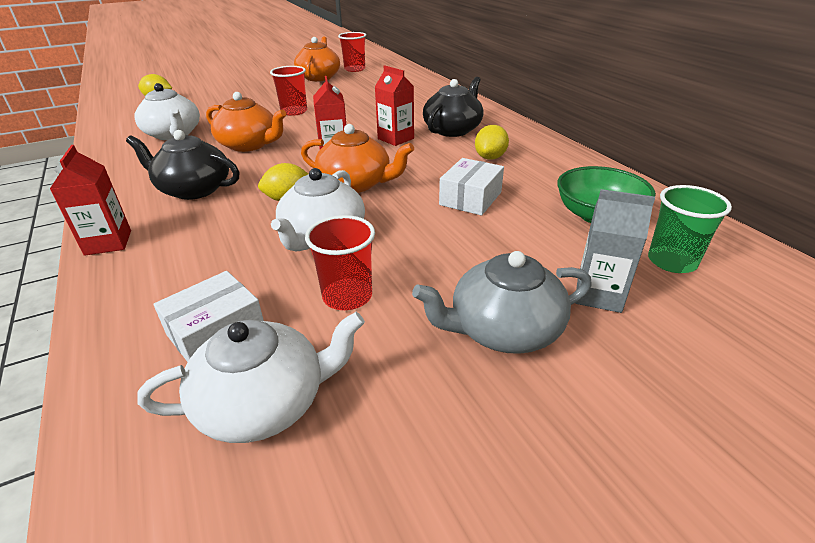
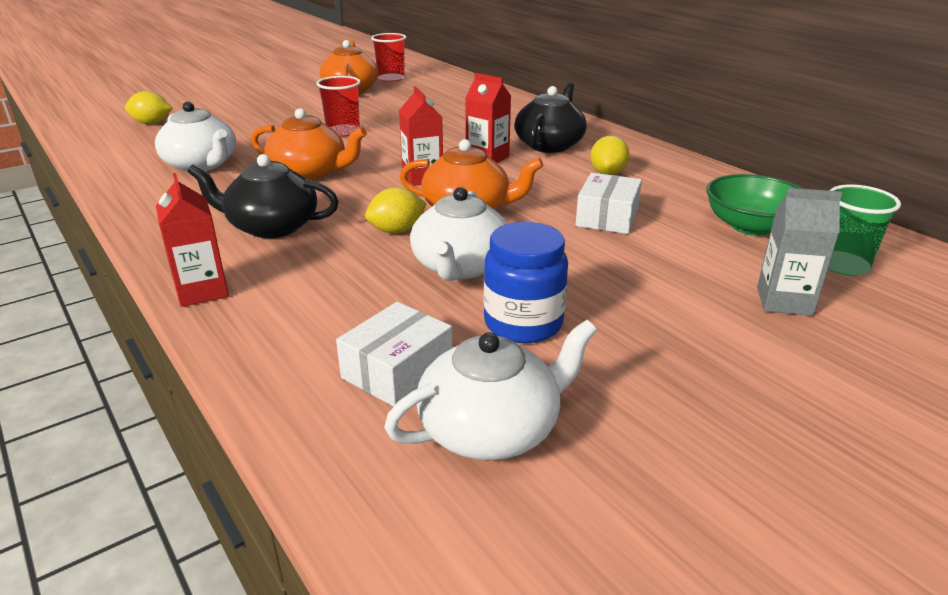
camera: 10 degrees left, 5 degrees down
(347, 296) = (523, 323): red cup -> blue jar
(503, 329) = (704, 340): grey teapot -> none

